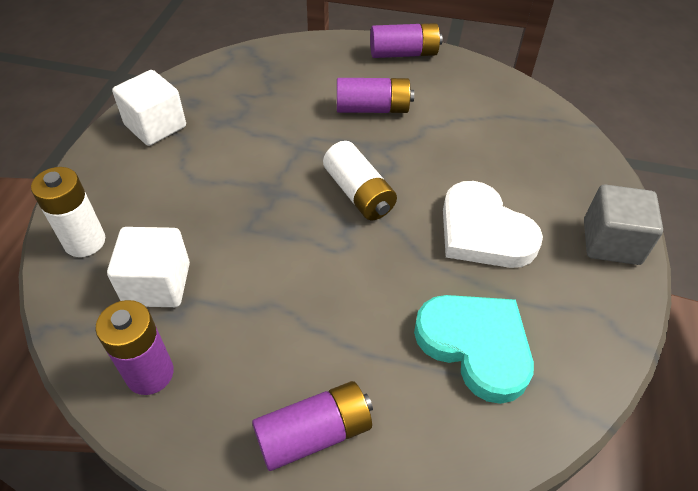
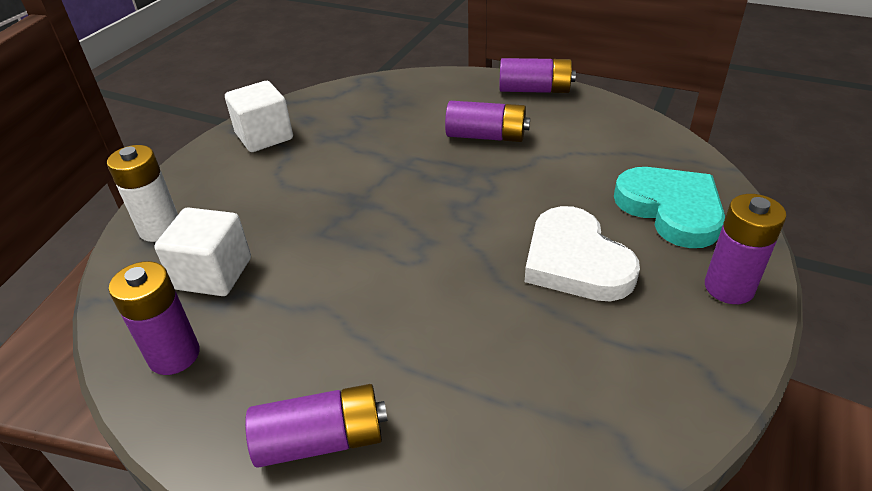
camera: 15 degrees right, 10 degrees down
(359, 193) = (447, 211): white battery -> none
(476, 346) = (533, 376): turquoise heart -> turquoise heart (671, 209)
(611, 242) = (729, 287): grey cube -> purple battery

